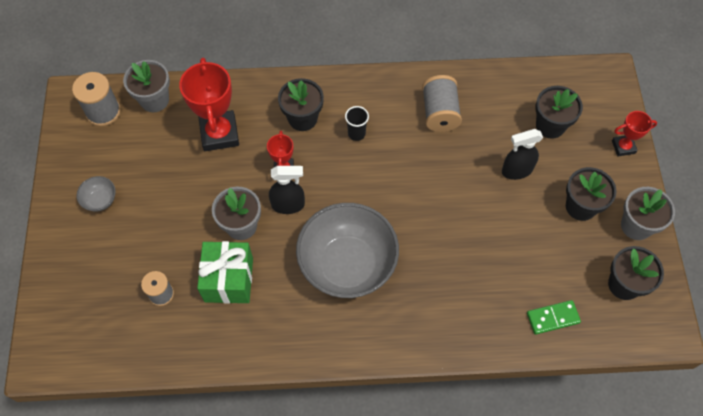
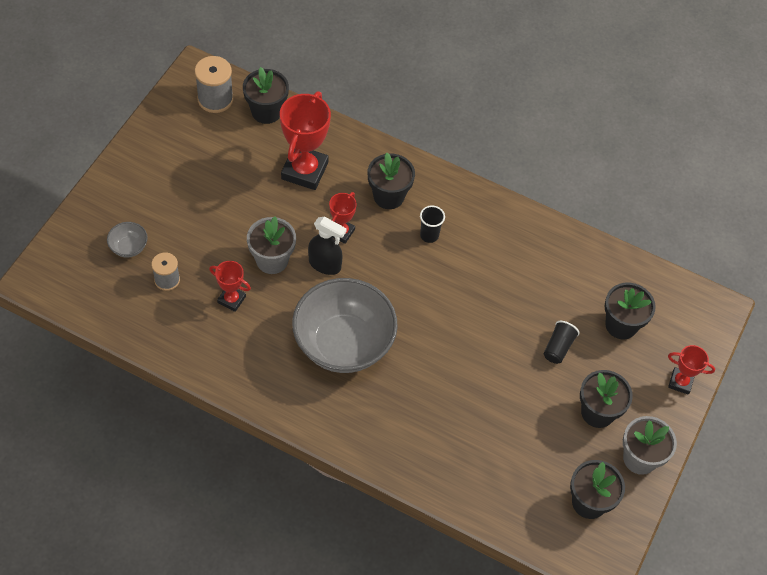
camera: 25 degrees right, 5 degrees down
(100, 200) = (165, 174): grey bowl -> grey bowl (129, 247)
(154, 100) = (266, 111): grey flower pot -> black flower pot
(229, 280) = (231, 299): green gift -> red trophy
(439, 113) = (521, 257): grey spool -> none
(516, 170) = (558, 347): black spray bottle -> black cup
(552, 318) = (499, 492): green domino -> none

